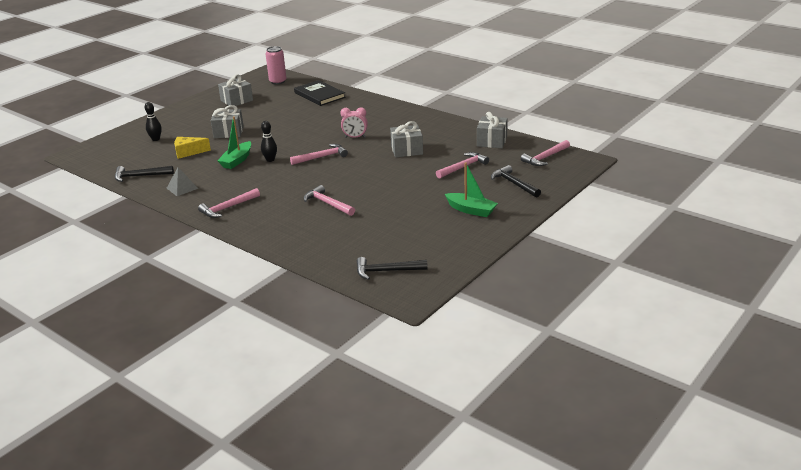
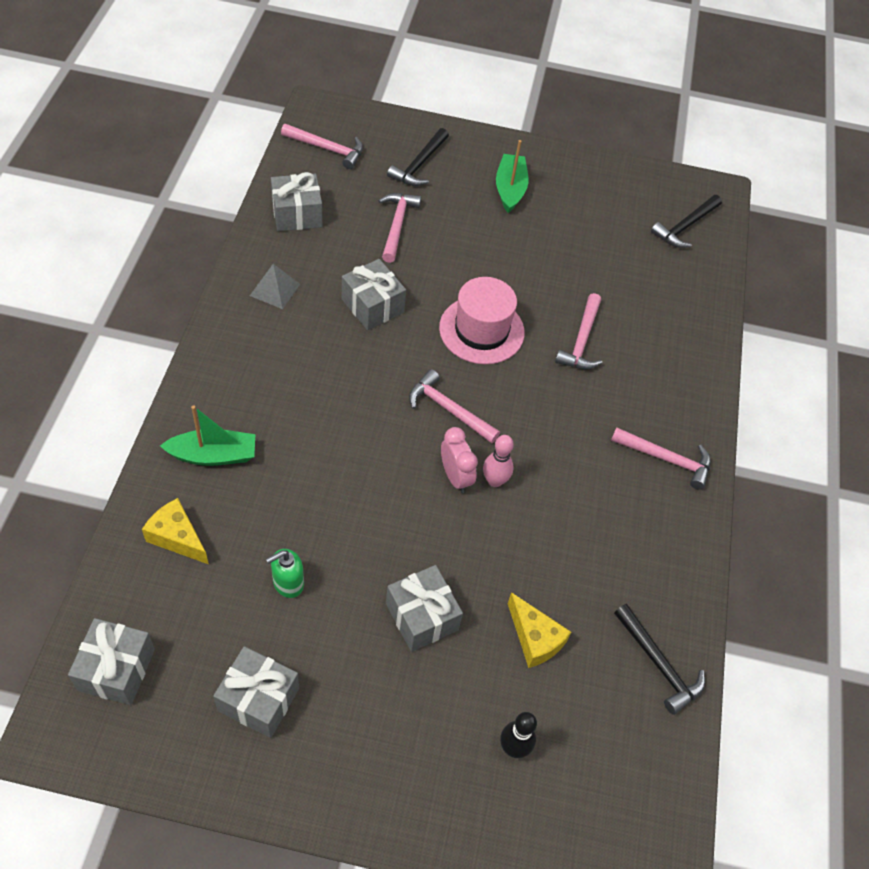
camera: 125 degrees left, 25 degrees up
(182, 188) = (654, 562): grey pyramid -> grey pyramid (275, 289)
(237, 160) = (523, 532): green boat -> green boat (213, 455)
(270, 160) = (495, 481): black bowling pin -> pink bowling pin
(275, 111) = (288, 583): none -> green soap dispenser
(278, 81) = (116, 669): pink can -> grey gift
(319, 95) = (177, 537): black book -> yellow cheese
(355, 137) = (355, 392): pink clock -> pink clock (455, 477)
(363, 176) = (481, 330): none -> pink hat
(386, 271) = (685, 227): black hammer -> black hammer turned 75 degrees clockwise
(463, 167) = (397, 225): pink hammer -> pink hammer turned 75 degrees clockwise

